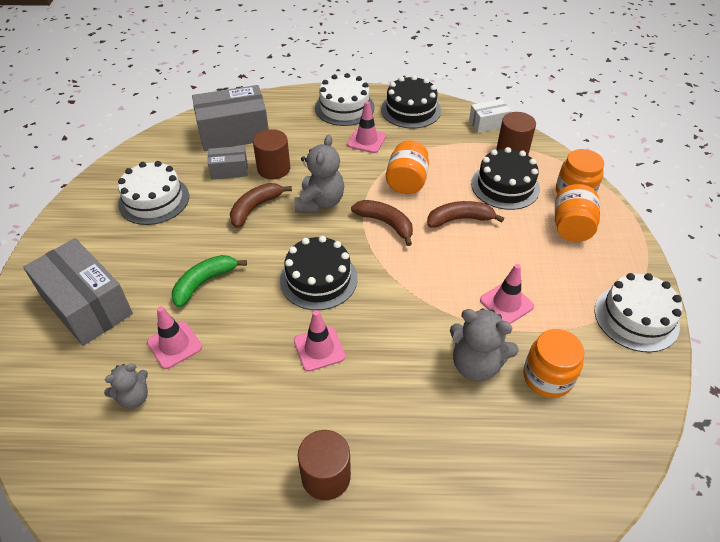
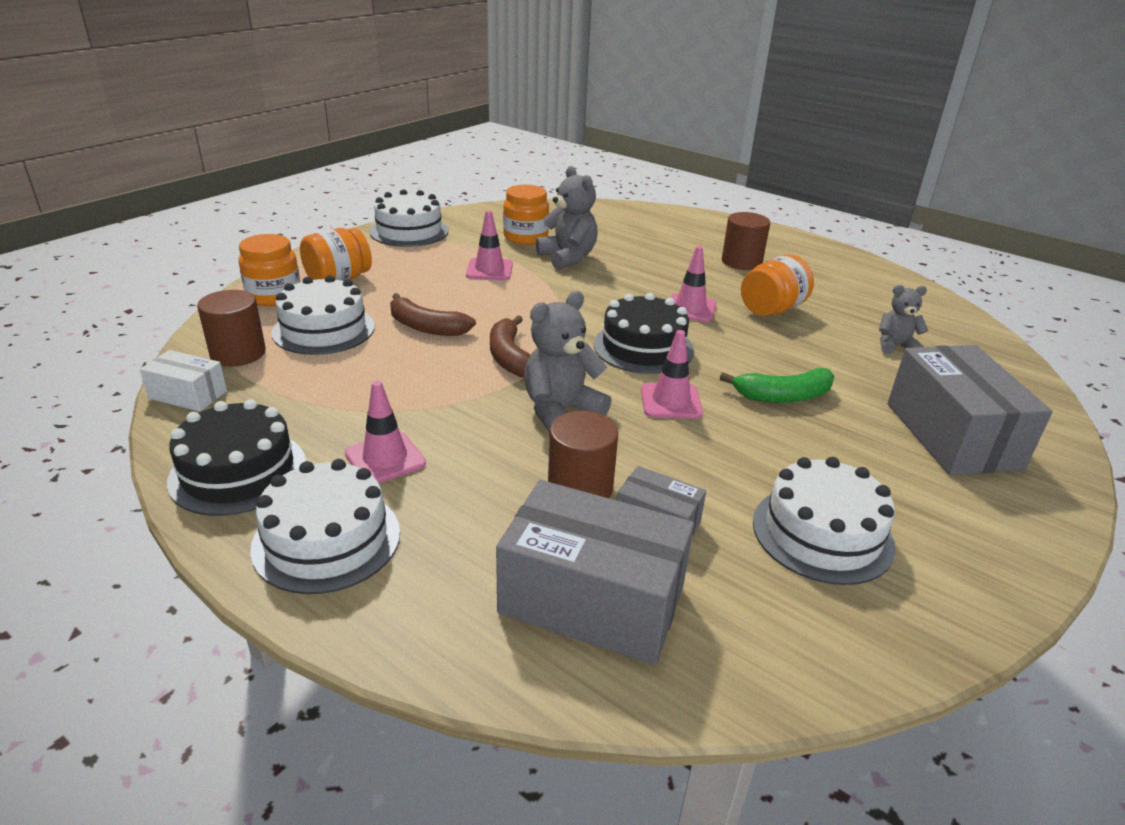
camera: 145 degrees left, 15 degrees down
(174, 345) = (840, 362): pink traffic cone -> pink traffic cone (671, 401)
(255, 208) = (658, 445): brown banana -> none
(406, 182) = (421, 382): orange jar -> orange jar (772, 309)
(505, 186) = (324, 329): black cake -> white cake

